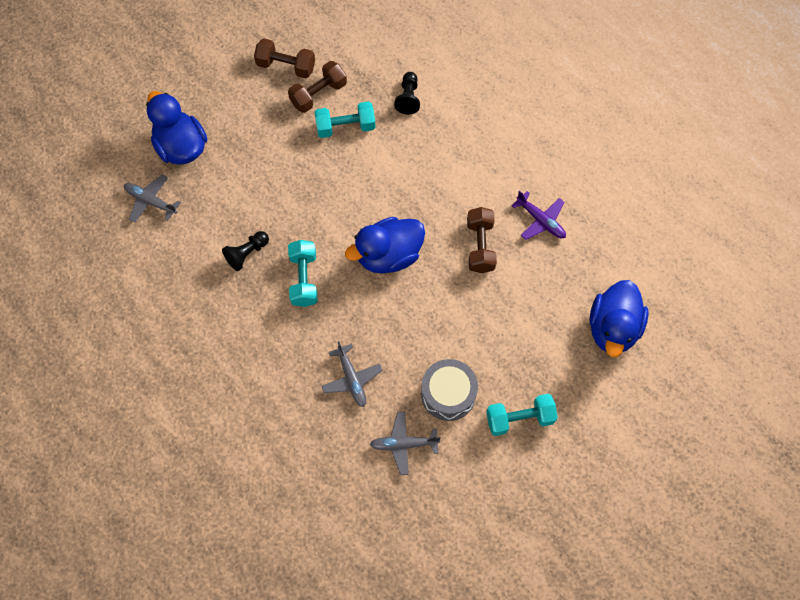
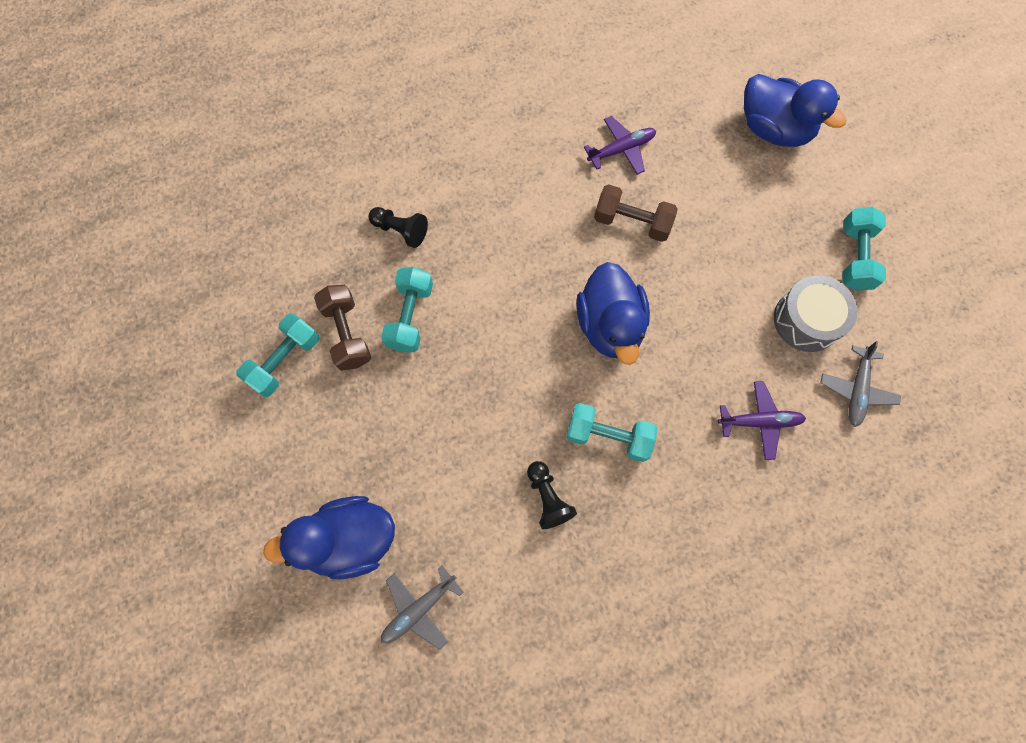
camera: 70 degrees left, 5 degrees up
(286, 66) = (285, 361): brown dumbbell -> turquoise dumbbell
(352, 379) = (759, 421): grey plane -> purple plane

